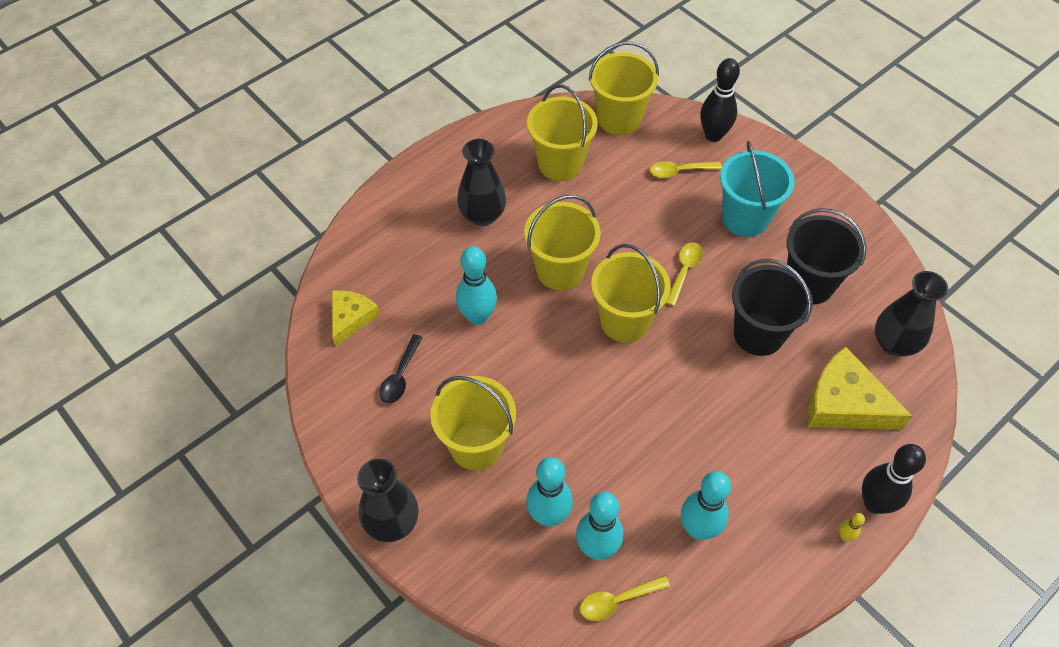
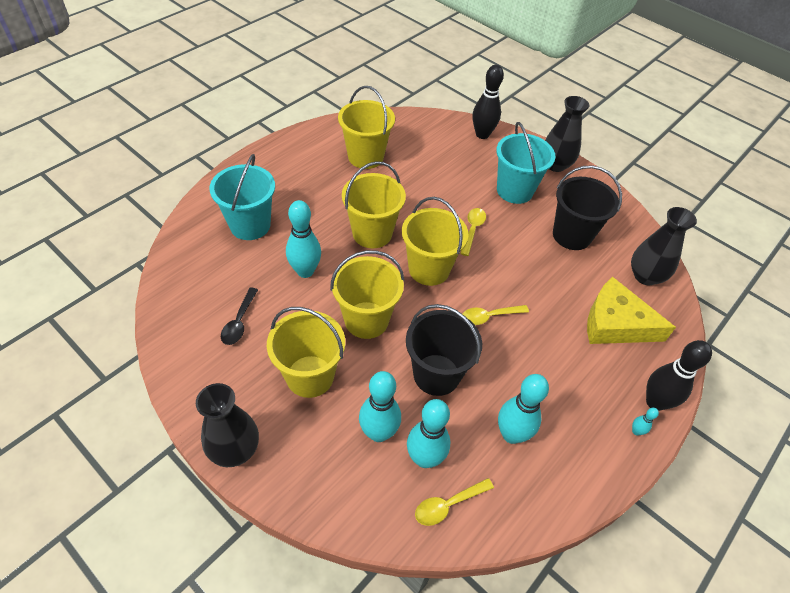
camera: 10 degrees left, 5 degrees down
(351, 318) = (194, 277): yellow cheese -> none
(415, 253) = (250, 225): none -> turquoise bucket
(482, 215) = (305, 195): black vase -> black vase (555, 165)
(619, 119) = (408, 125): yellow bucket -> yellow bucket (366, 320)
(679, 171) = (459, 159): yellow spoon -> yellow spoon (489, 316)
(758, 334) = (538, 274): black bucket -> black bucket (436, 374)
(845, 536) = (636, 431): yellow bowling pin -> turquoise bowling pin

